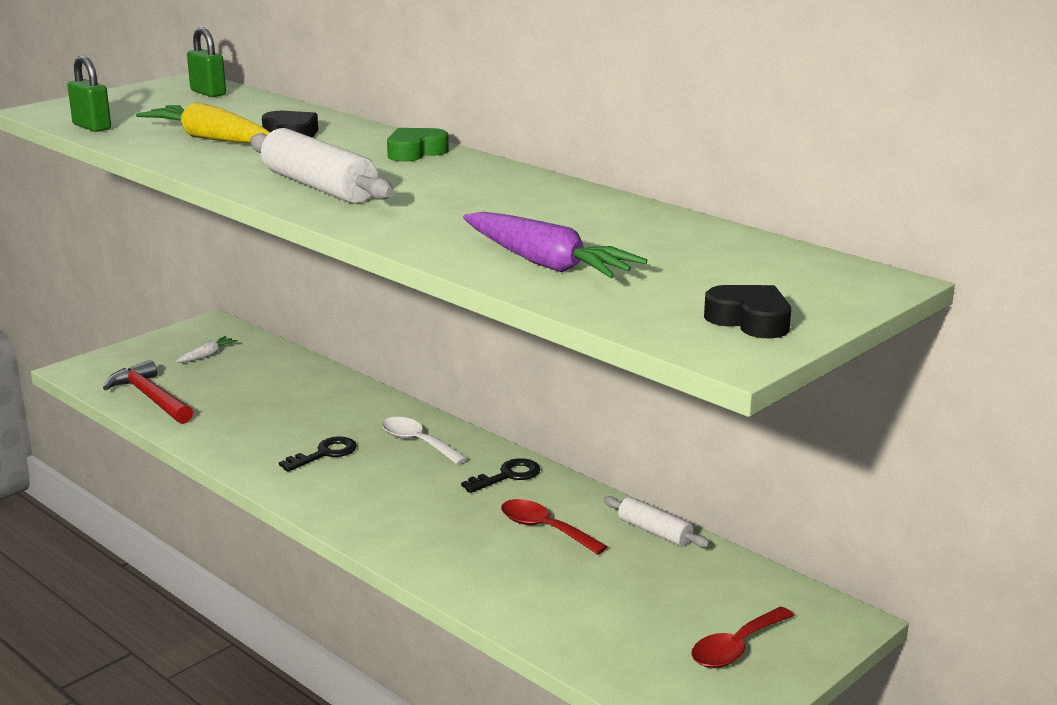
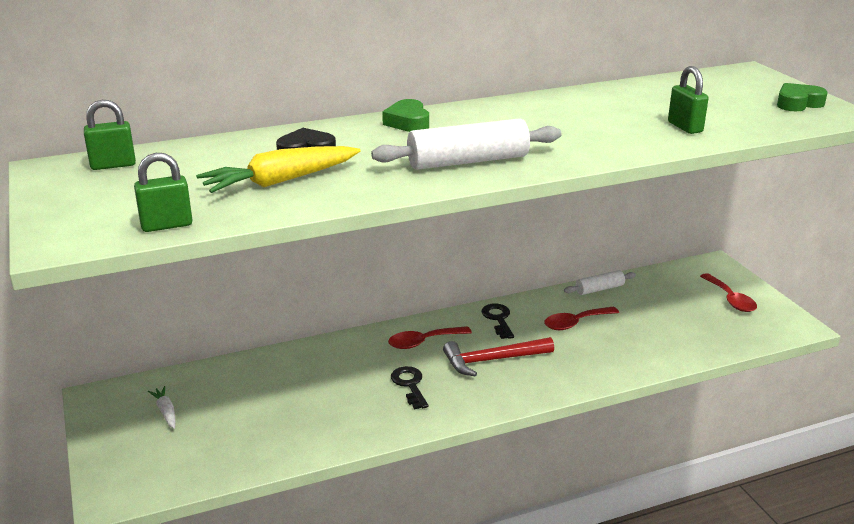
camera: 65 degrees left, 5 degrees up
(150, 398) = (224, 458): red hammer -> red hammer (493, 360)
(417, 442) = (423, 342): white spoon -> red spoon
(546, 263) = (685, 127): purple carrot -> green padlock
(750, 320) = (798, 103): black heart -> green heart

